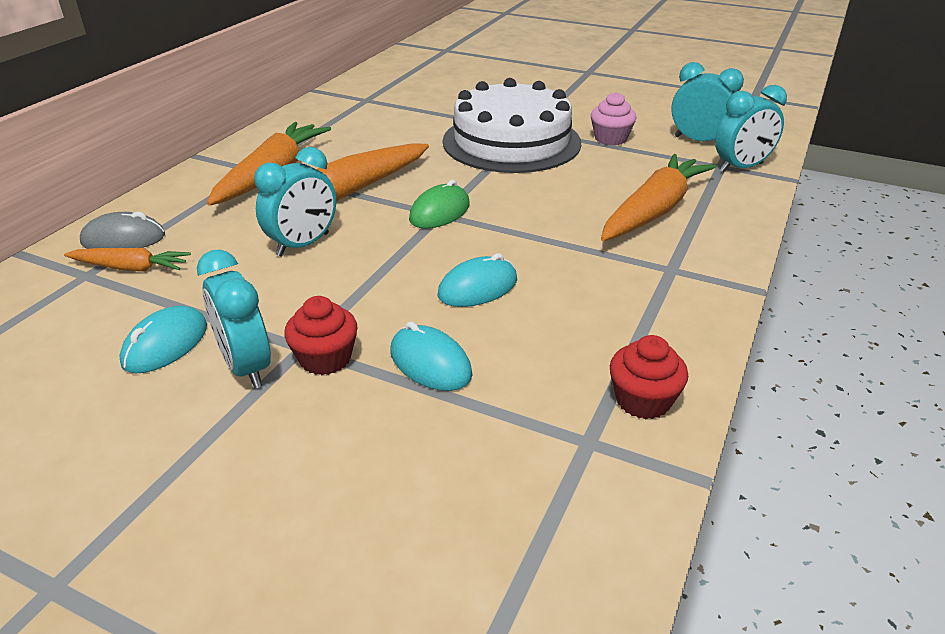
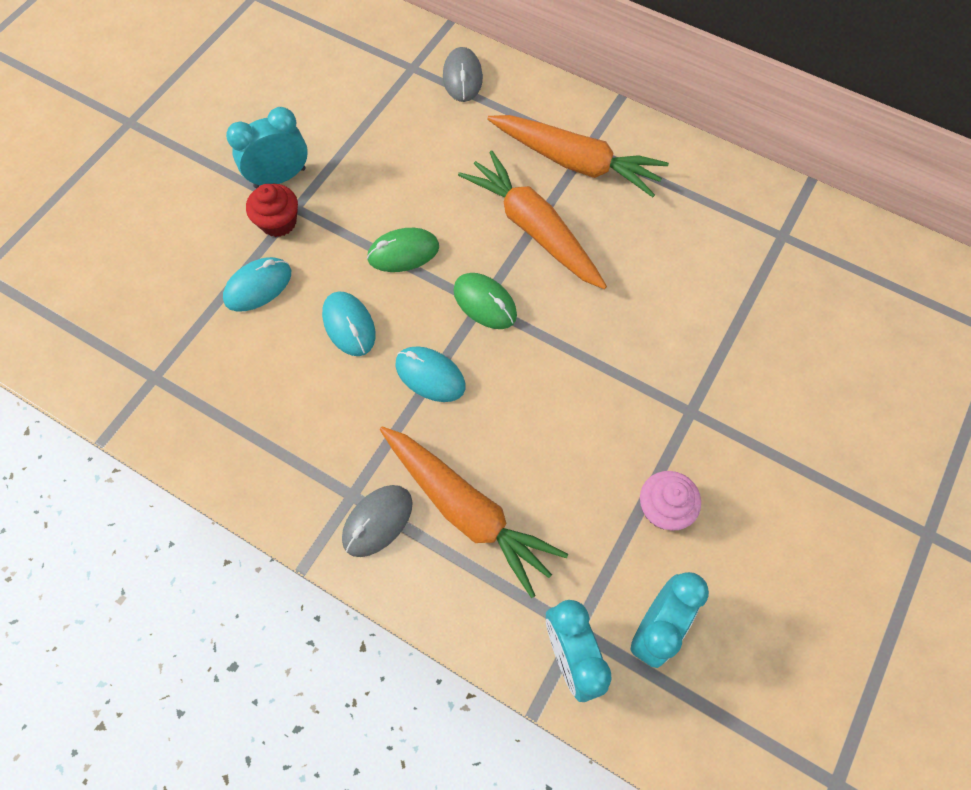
camera: 95 degrees right, 30 degrees up
(131, 268) = (417, 91): orange carrot -> none
(165, 344) = (315, 130): turquoise mouse -> turquoise mouse (430, 375)
(303, 245) = (437, 197): turquoise clock -> none
(378, 261) = (403, 252): none -> green mouse
(511, 142) = (653, 387): white cake -> none
(643, 400) = (183, 422): red cupcake -> none
(689, 253) = (377, 521): none -> grey mouse

